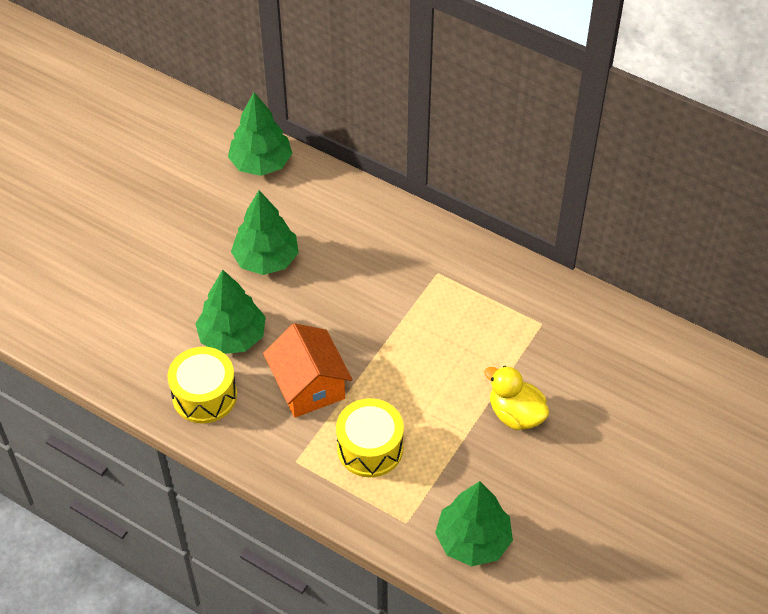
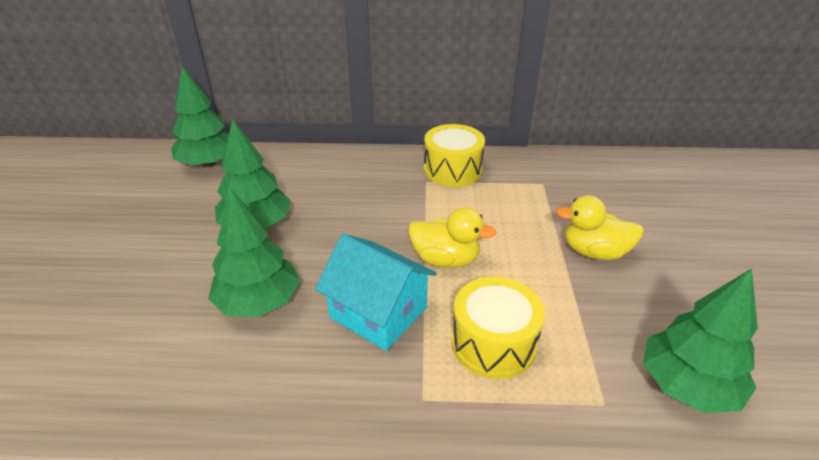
camera: 30 degrees left, 15 degrees down
(204, 395) = (258, 377): yellow drum -> yellow drum (452, 170)
(308, 386) = (378, 313): orange house -> turquoise house
(390, 364) = (445, 259): none -> yellow duck

